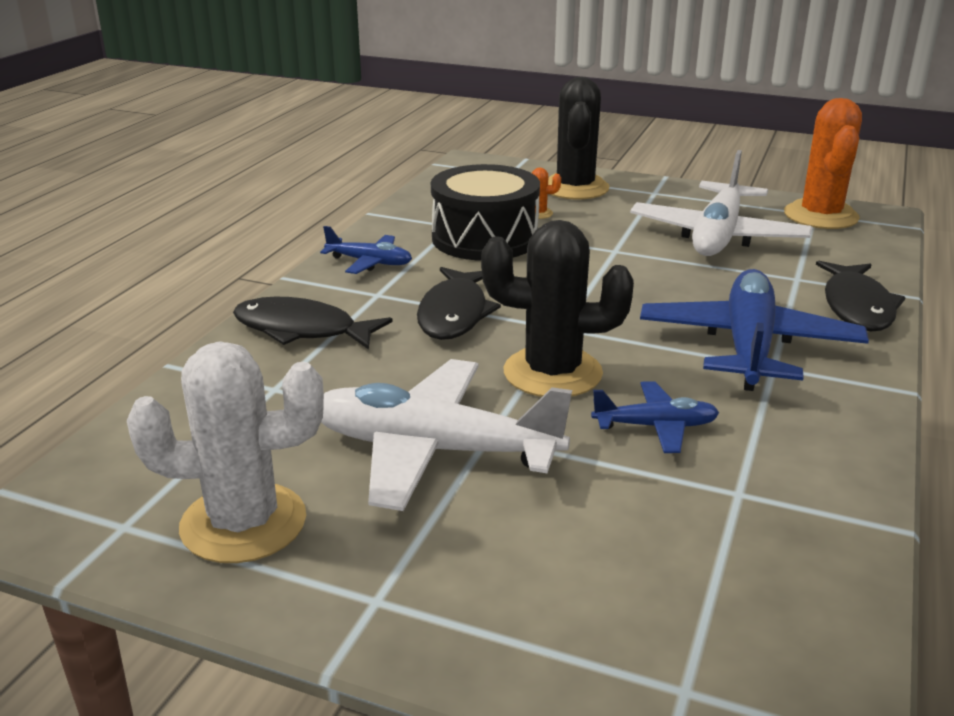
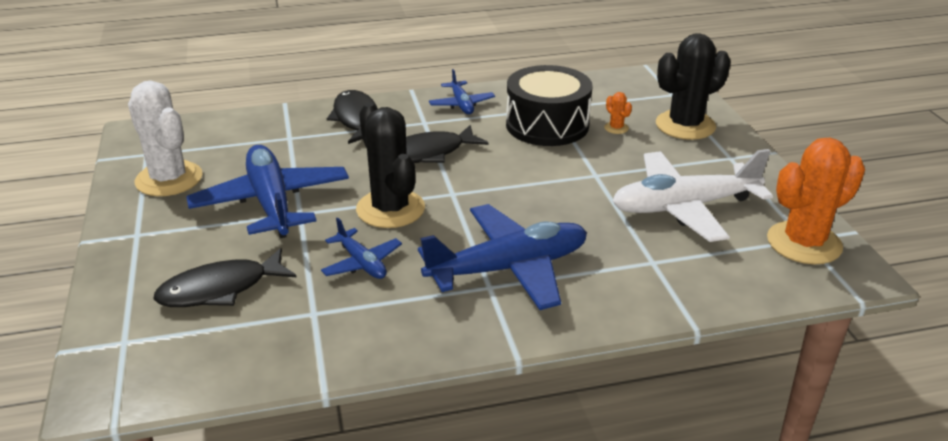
camera: 55 degrees right, 5 degrees up
(434, 450) = (271, 203): white plane -> blue plane
(857, 306) = (636, 301): black fish -> black fish (220, 289)

